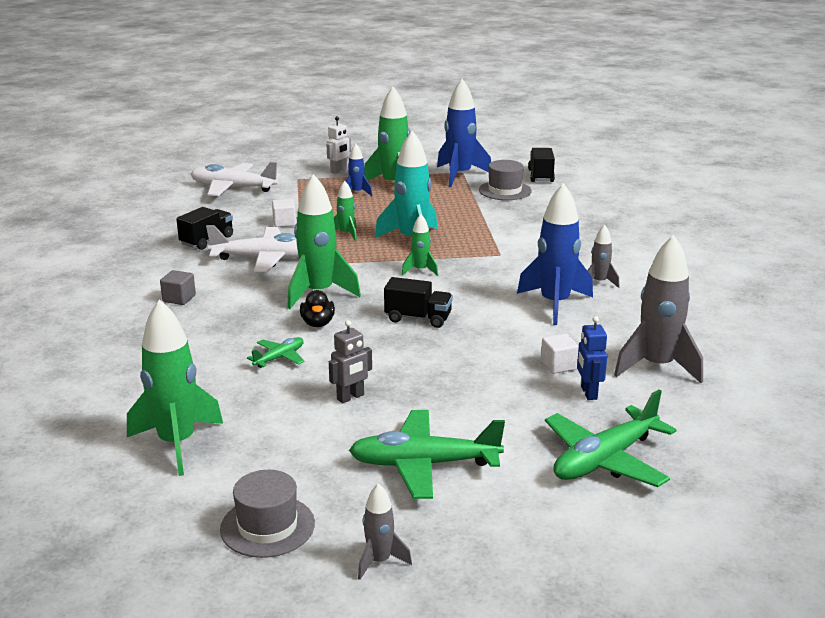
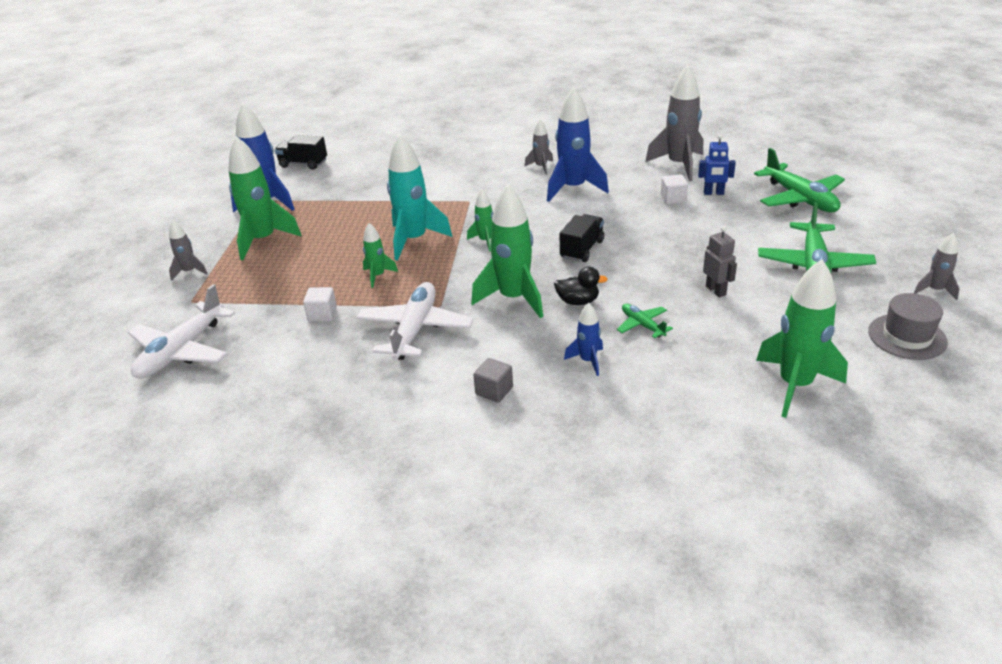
camera: 75 degrees left, 10 degrees up
(207, 240) = (341, 372): black truck -> none
(339, 170) = (189, 272): white robot -> grey rocket
(357, 193) = (268, 264): blue rocket -> blue rocket (587, 361)
(505, 190) = (326, 184): grey hat -> none

